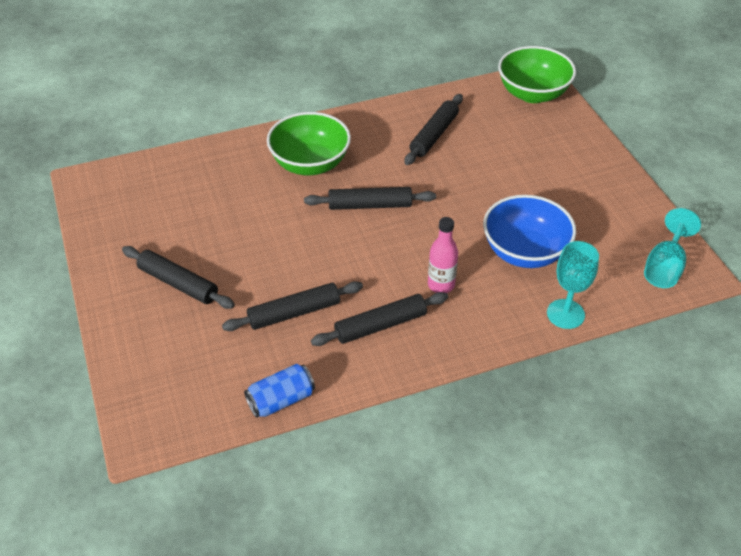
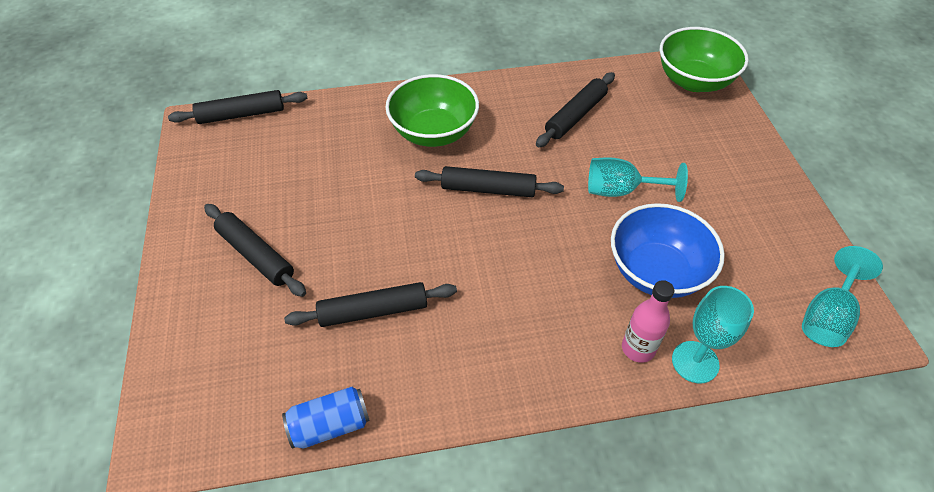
camera: 10 degrees right, 5 degrees up
(380, 325) = (469, 343): black rolling pin -> black rolling pin (241, 115)
(441, 285) = (550, 300): pink bottle -> pink bottle (638, 348)
(484, 193) = (620, 191): none -> turquoise goblet

